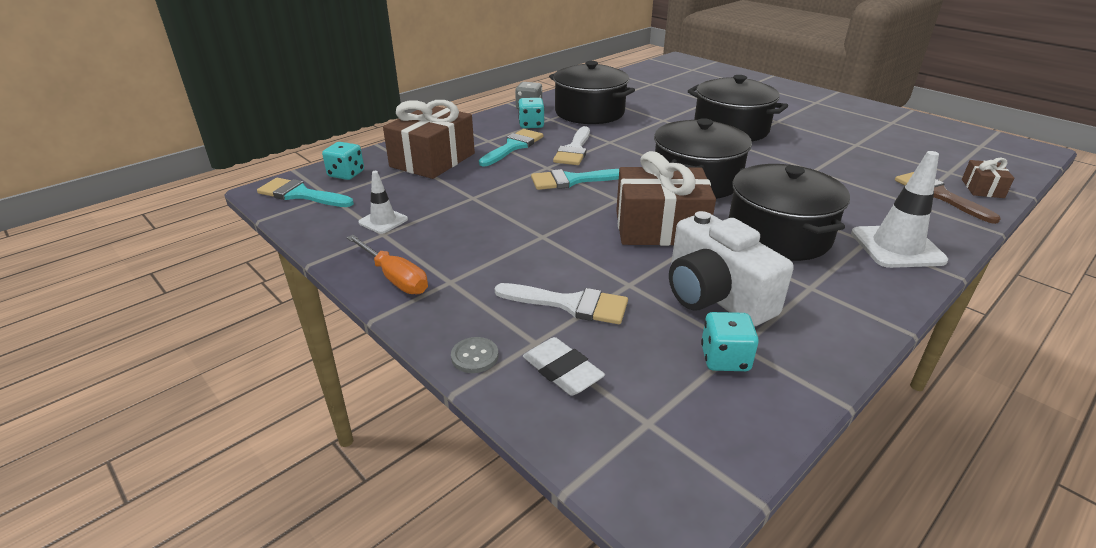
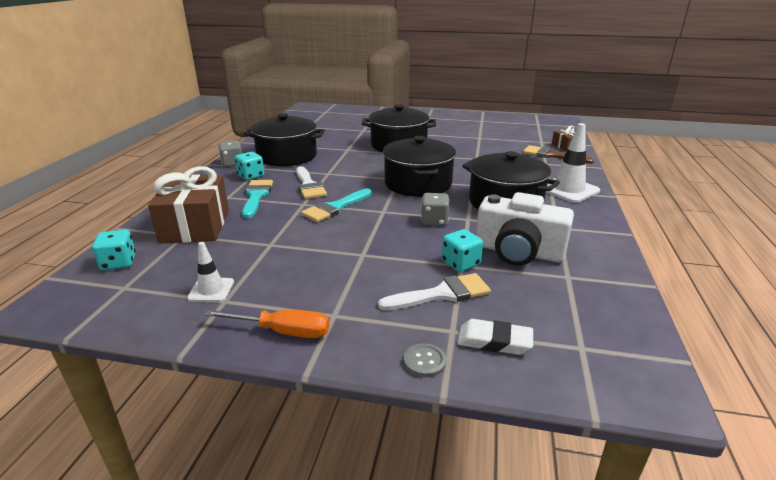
camera: 35 degrees left, 5 degrees down
(301, 194) = (89, 297): turquoise brush -> none
(660, 228) = (434, 221): brown gift -> grey dice
(725, 358) = (570, 288): turquoise dice -> turquoise dice (460, 263)

